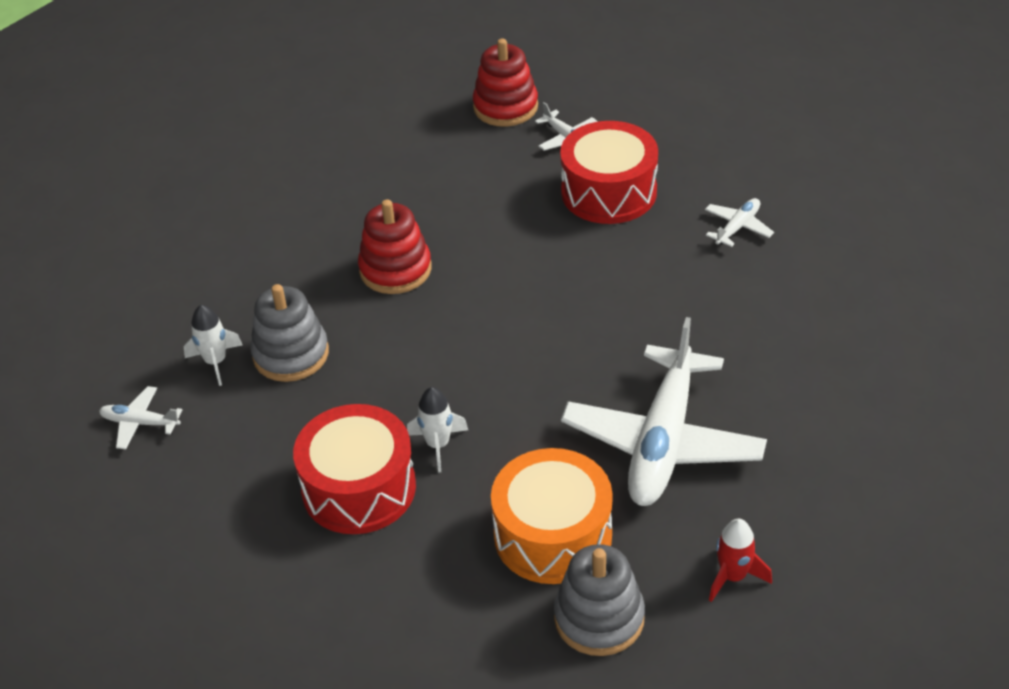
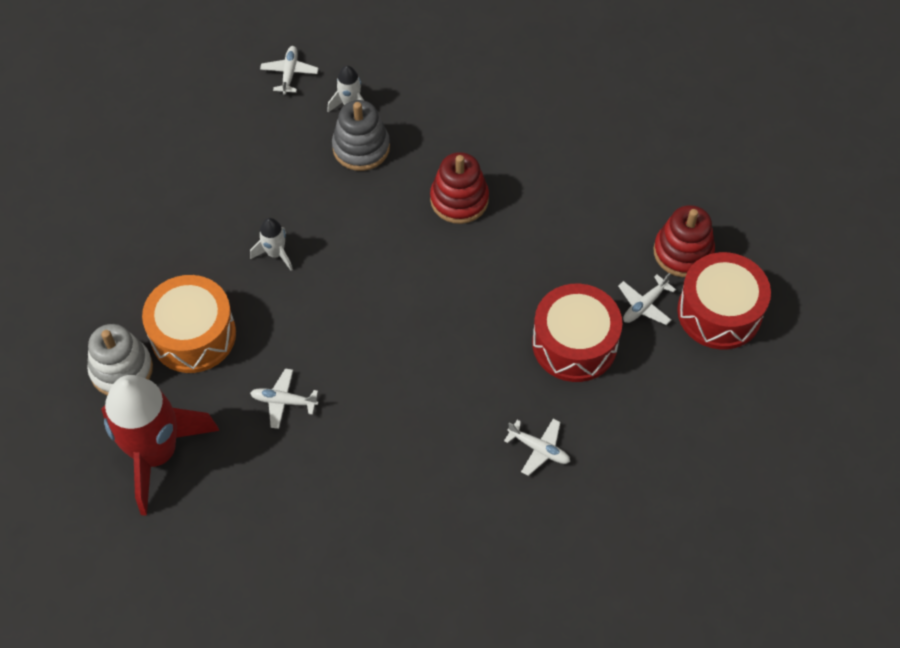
camera: 80 degrees right, 15 degrees up
(359, 488) = (234, 211): red drum -> red drum (719, 312)
(599, 618) = (121, 370): grey stacking toy -> white stacking toy
(663, 442) = (283, 401): white plane -> white plane, size x0.42
(733, 576) = (156, 453): red rocket -> red rocket, size x2.35

